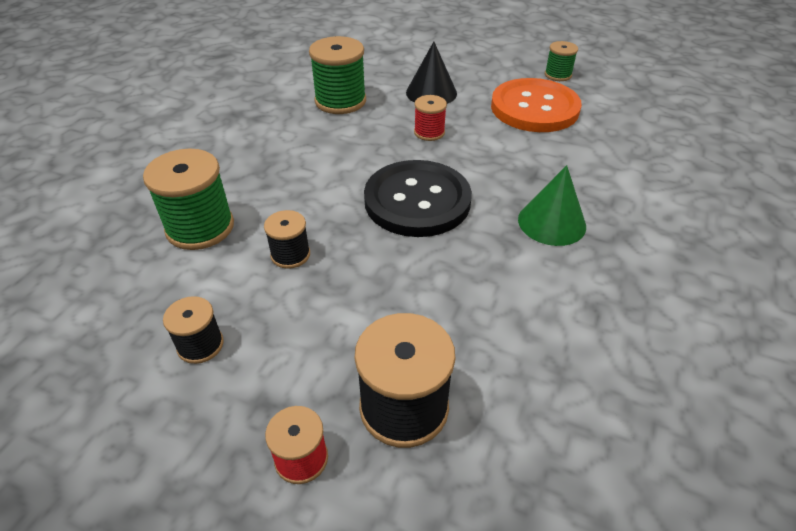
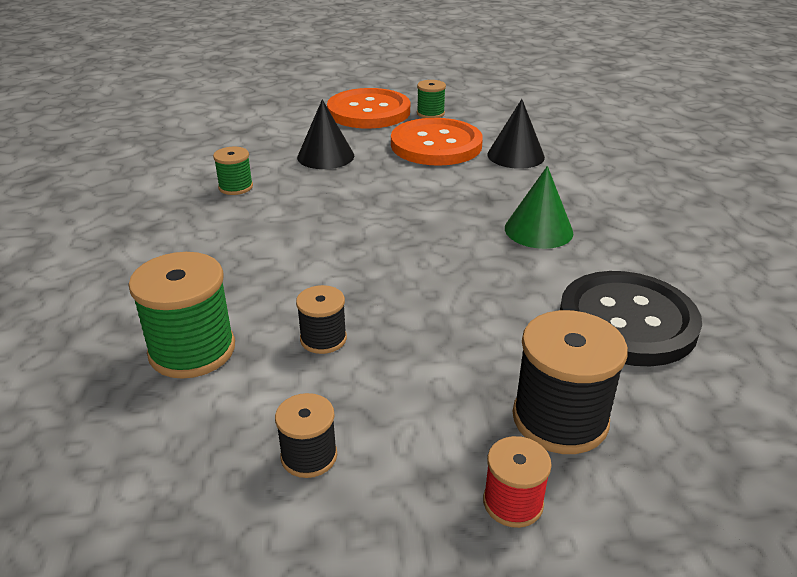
camera: 30 degrees left, 10 degrees down
(340, 101) = (236, 187): green spool -> green spool, size x0.56
(417, 201) = (404, 250): black button -> black button (627, 321)
(429, 132) = (358, 190): red spool -> none
(504, 59) = (368, 111): none -> orange button
(600, 140) = (515, 155): none -> black cone

